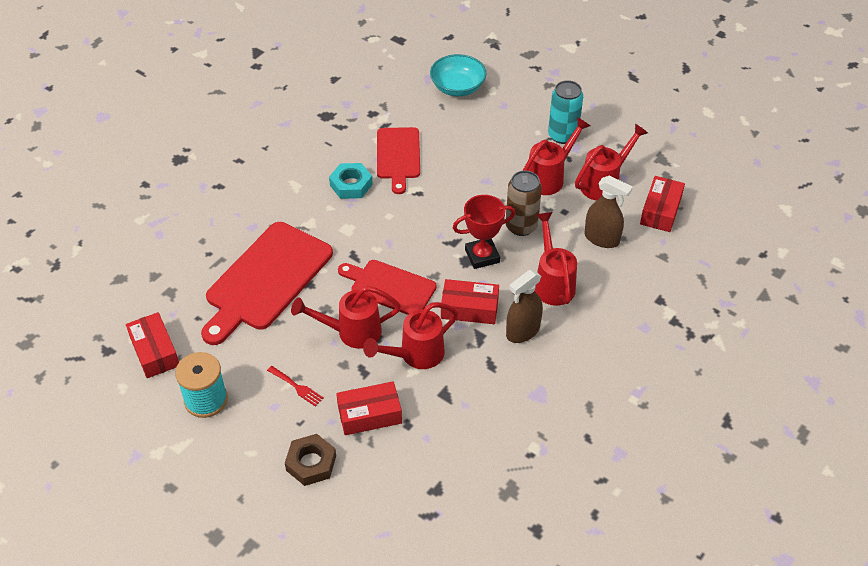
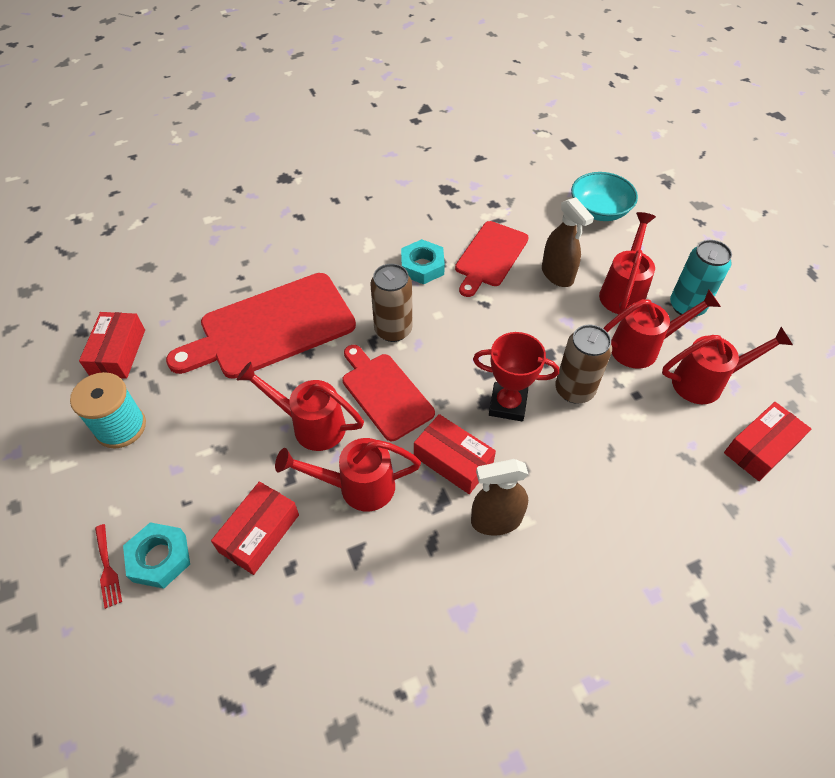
camera: 30 degrees right, 5 degrees up
(297, 387) = (213, 459): red fork -> red fork (107, 569)
(311, 463) = (159, 558): brown nut -> turquoise nut
(363, 241) = (393, 330): none -> brown can
(369, 415) = (259, 533): red box -> red box turned 75 degrees counterclockwise
(552, 282) = (570, 475): red watering can -> red watering can (623, 291)
(602, 239) = (663, 449): brown spray bottle -> brown spray bottle (557, 275)

